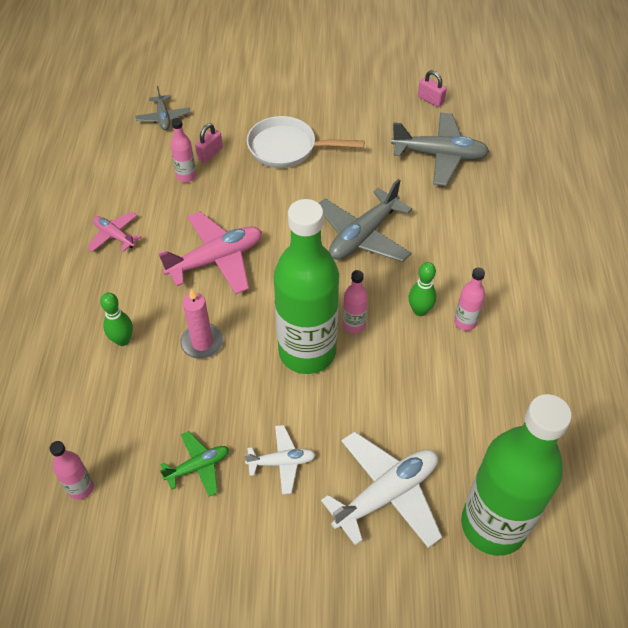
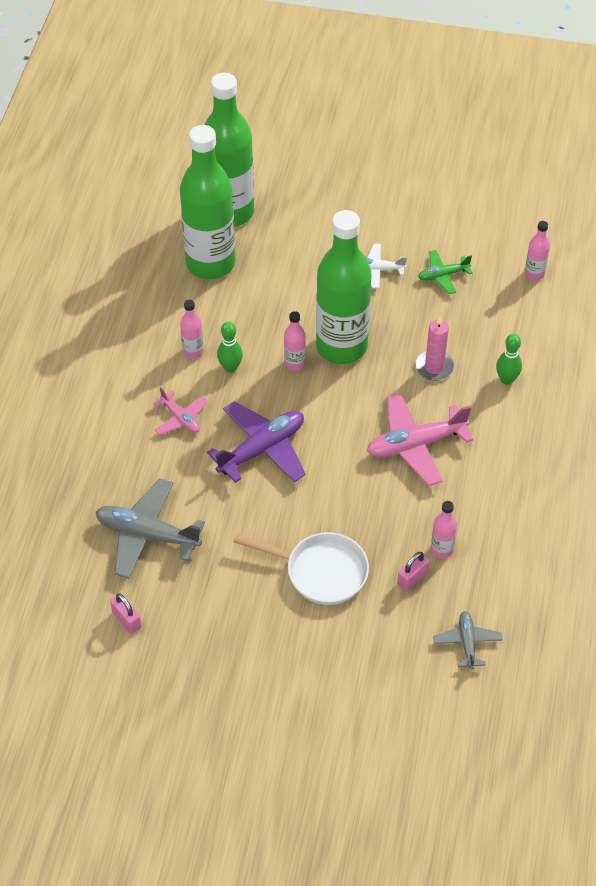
camera: 170 degrees left, 0 degrees up
(114, 236) = (520, 486): pink plane -> pink plane (180, 418)
(363, 235) = (262, 449): grey plane -> purple plane
(386, 494) = (302, 239): white plane -> none
(488, 438) = (210, 263): none -> green bottle

